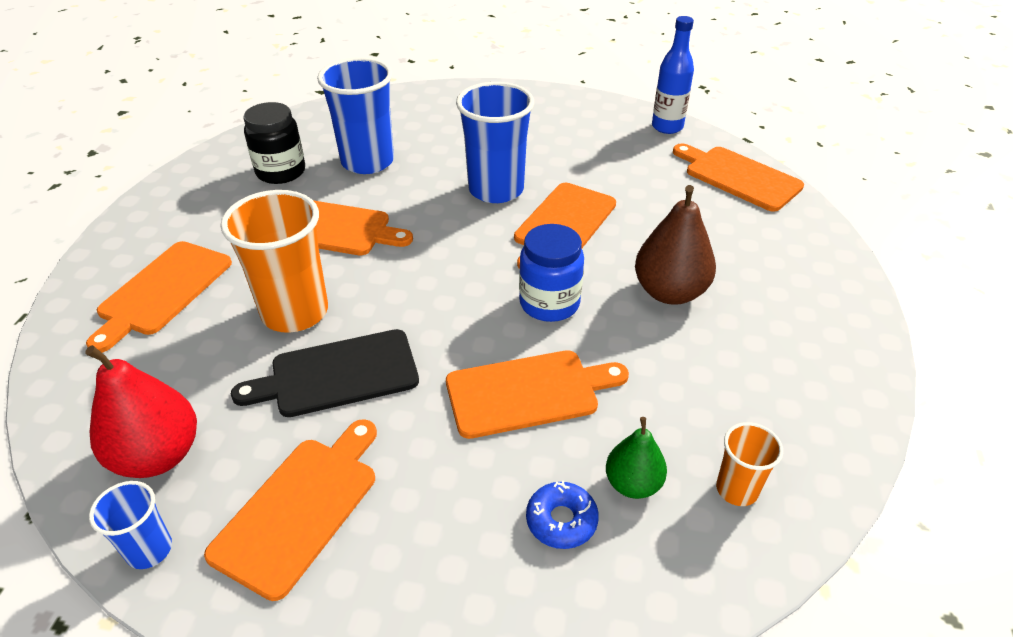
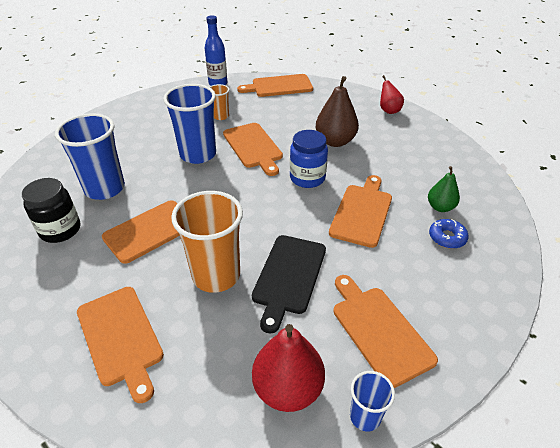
camera: 55 degrees left, 0 degrees up
(737, 489) = (461, 182): orange cup -> orange cup (220, 116)
(837, 315) = (388, 110): none -> red pear

